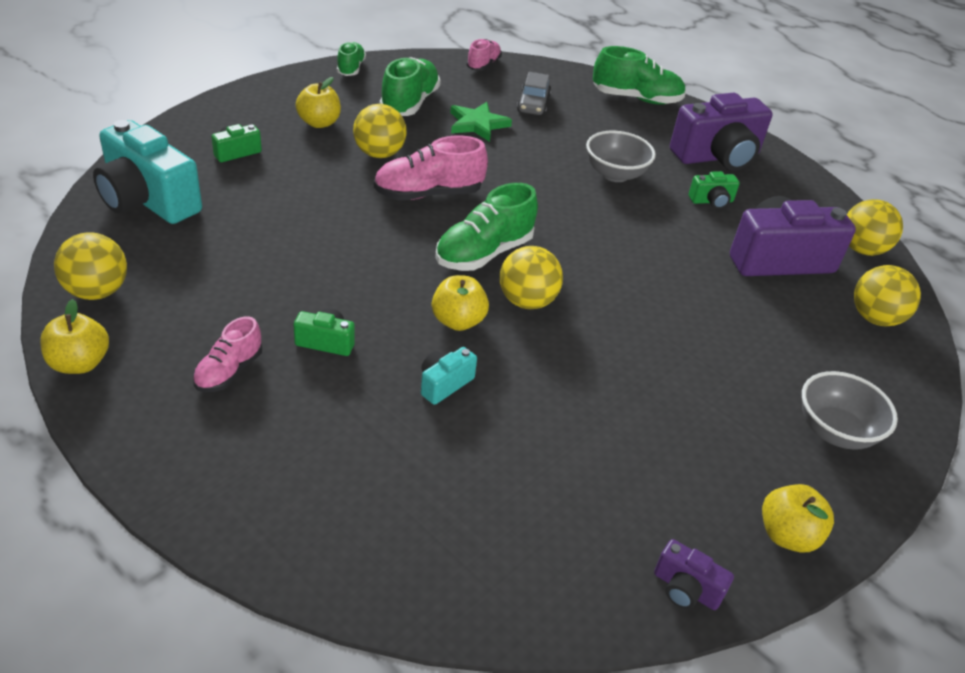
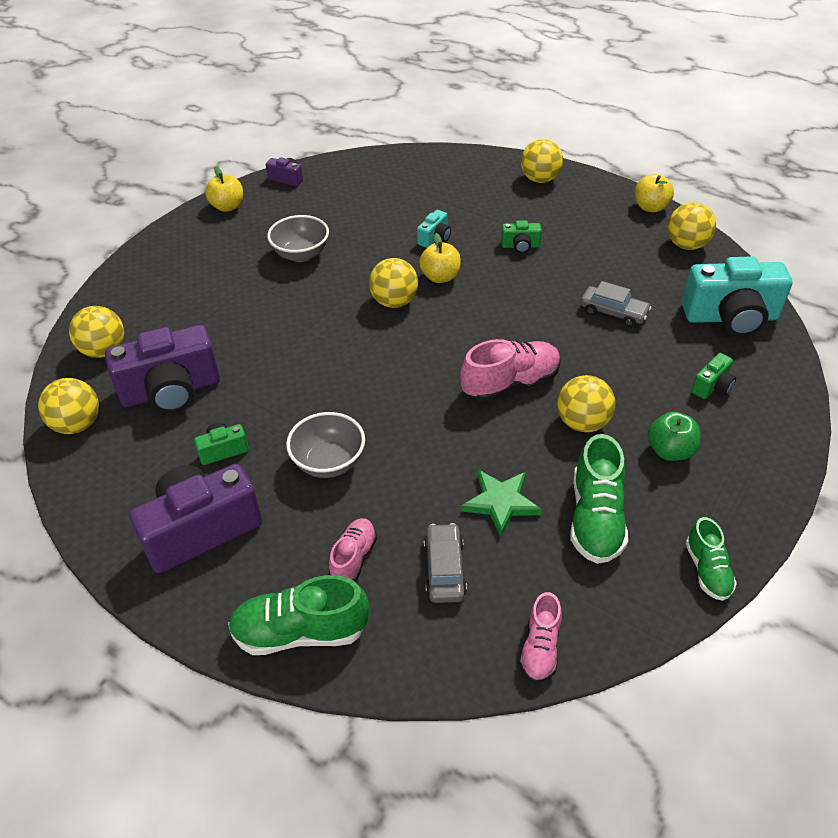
camera: 175 degrees right, 5 degrees up
(147, 200) = (730, 317): turquoise camera -> turquoise camera turned 150 degrees clockwise
(209, 468) = (540, 179): none -> yellow ball
(229, 371) = (565, 220): pink shoe -> pink shoe (354, 558)
(272, 233) = (613, 312): none -> grey car
(319, 123) = (670, 451): yellow apple -> green apple
(484, 253) = (439, 334): green shoe -> none
(834, 431) = (178, 261): grey bowl -> grey bowl (301, 254)

